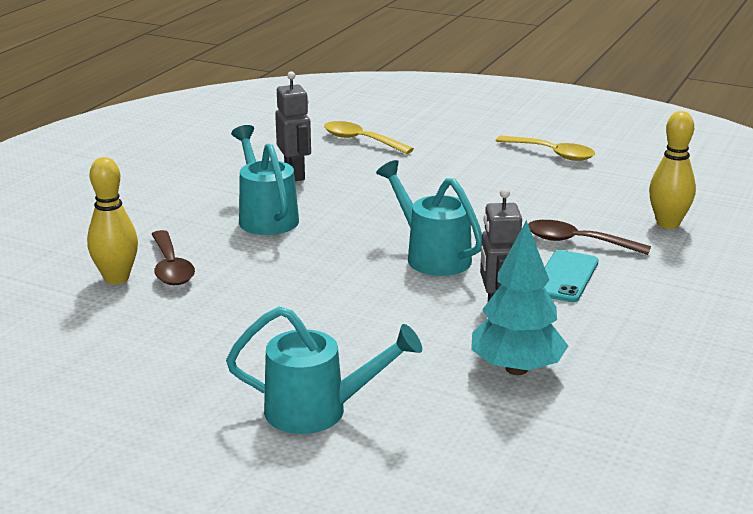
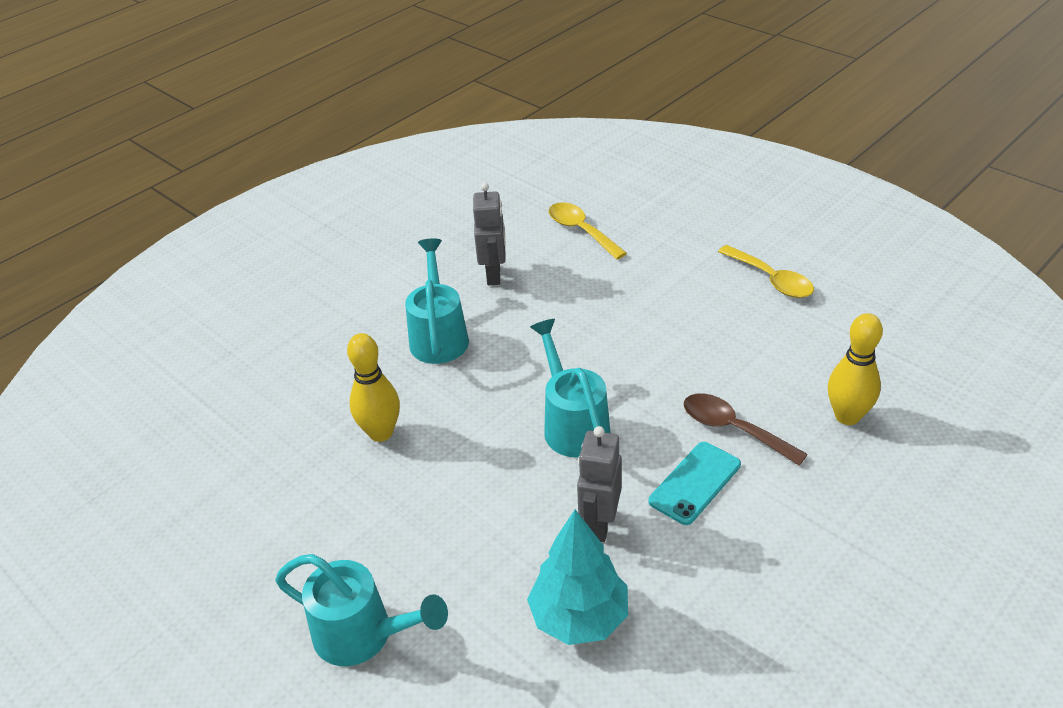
camera: 20 degrees right, 15 degrees up
(116, 278) = (268, 403): yellow bowling pin -> yellow bowling pin (381, 433)
(171, 267) = (322, 396): brown spoon -> none

